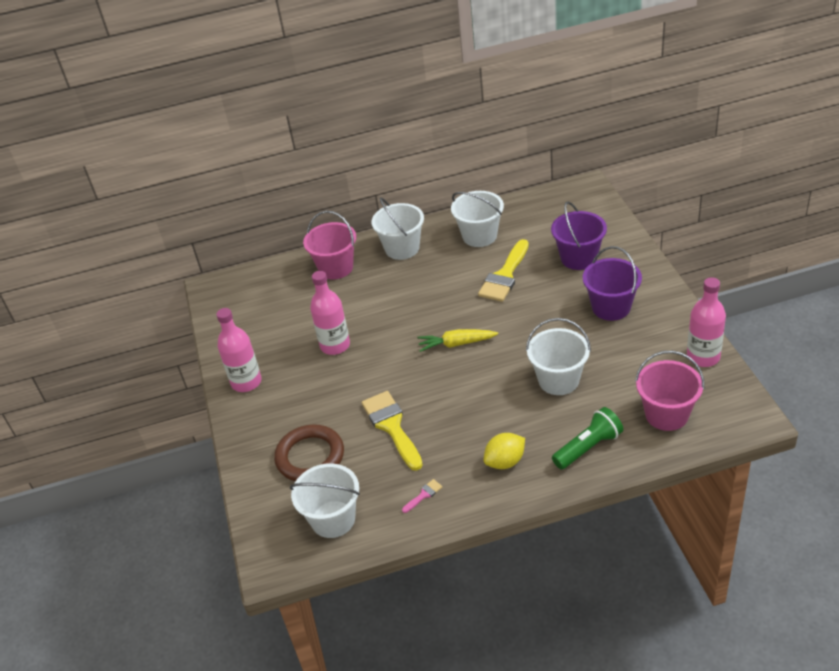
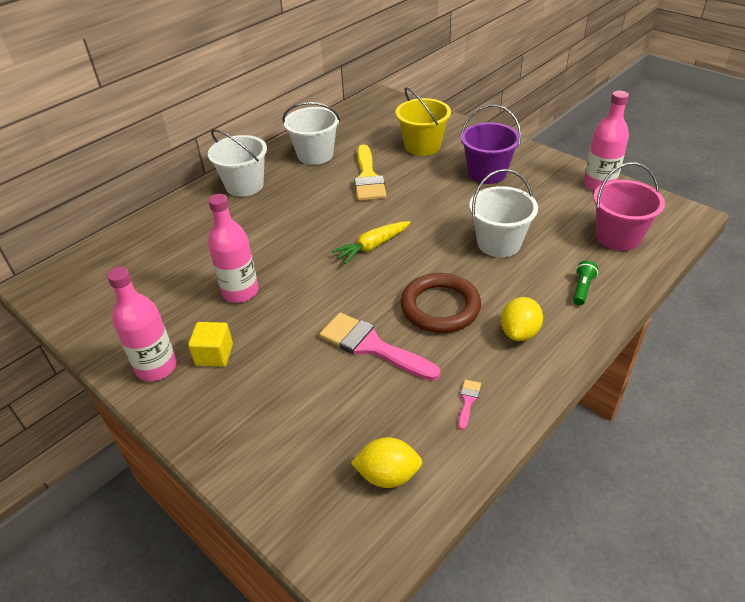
camera: 35 degrees left, 0 degrees up
(286, 388) = (214, 355): none -> yellow cube
(310, 457) = (302, 416): brown ring -> brown ring (440, 307)
(333, 519) = (388, 475): white bucket -> yellow lemon
(336, 268) = (184, 222): pink bucket -> none
(392, 426) = (371, 346): yellow brush -> pink brush
(578, 258) = (422, 146): purple bucket -> yellow bucket
(588, 447) = (582, 289): green flashlight -> green flashlight, size x0.59

